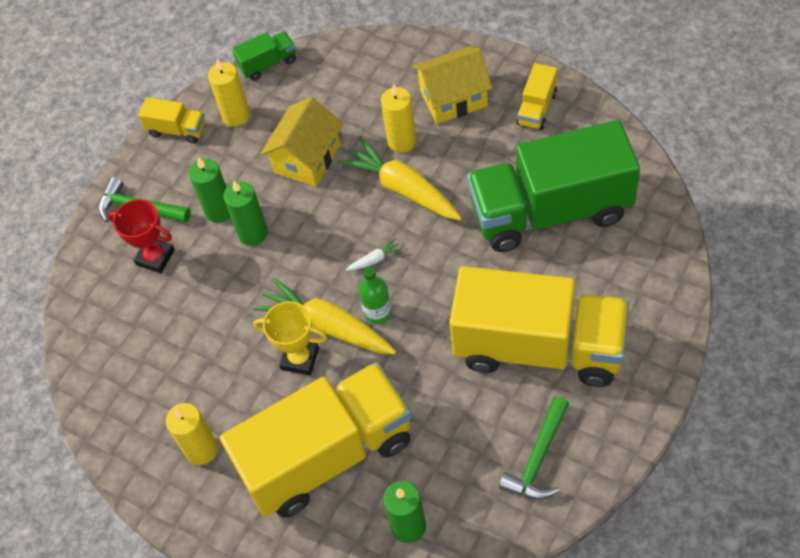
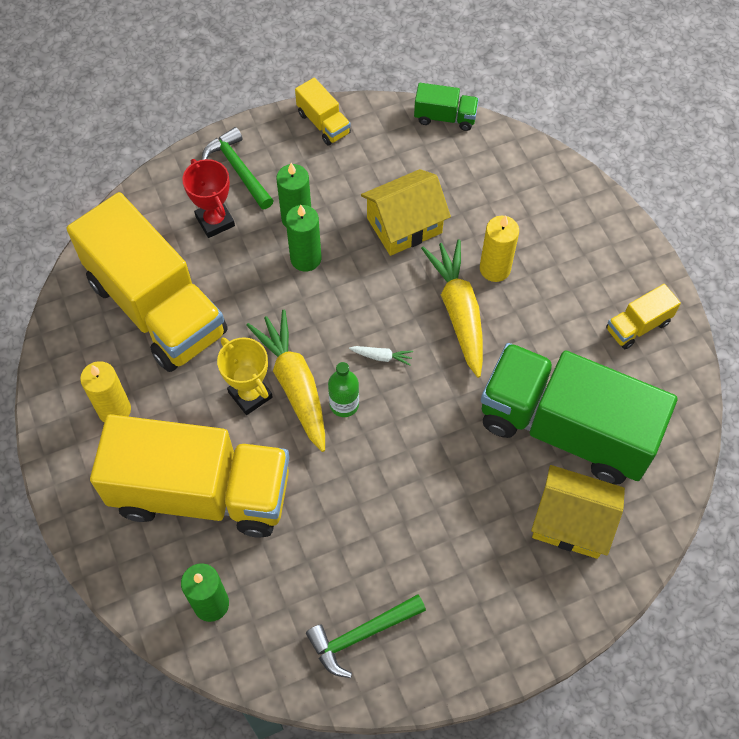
camera: 30 degrees right, 5 degrees up
(236, 116) = (380, 145): yellow candle -> none
(453, 98) = (573, 262): yellow house -> yellow house (571, 522)
(539, 347) = (447, 540): yellow truck -> yellow truck (157, 307)

